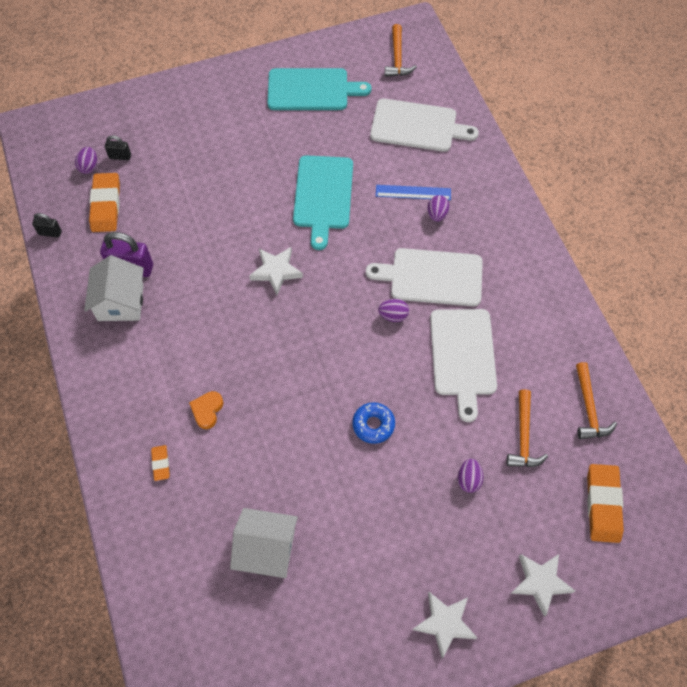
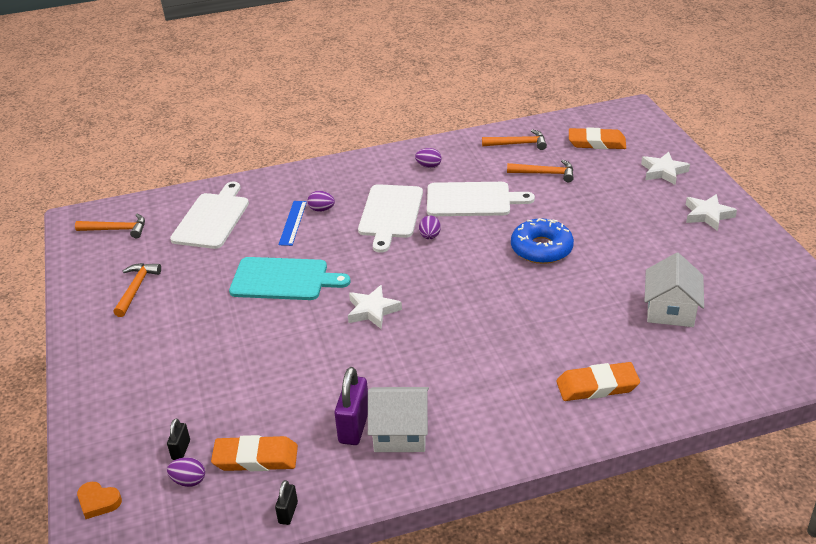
camera: 85 degrees left, 25 degrees down
(161, 463) = (597, 386): orange eraser -> orange eraser, size x1.97
(207, 410) = (534, 354): orange heart -> orange heart (98, 502)
(312, 90) = (136, 288): turquoise cutting board -> orange hammer
(373, 425) = (541, 248): blue donut -> blue donut, size x1.60
(468, 479) = (586, 200): purple egg -> purple egg (428, 166)

